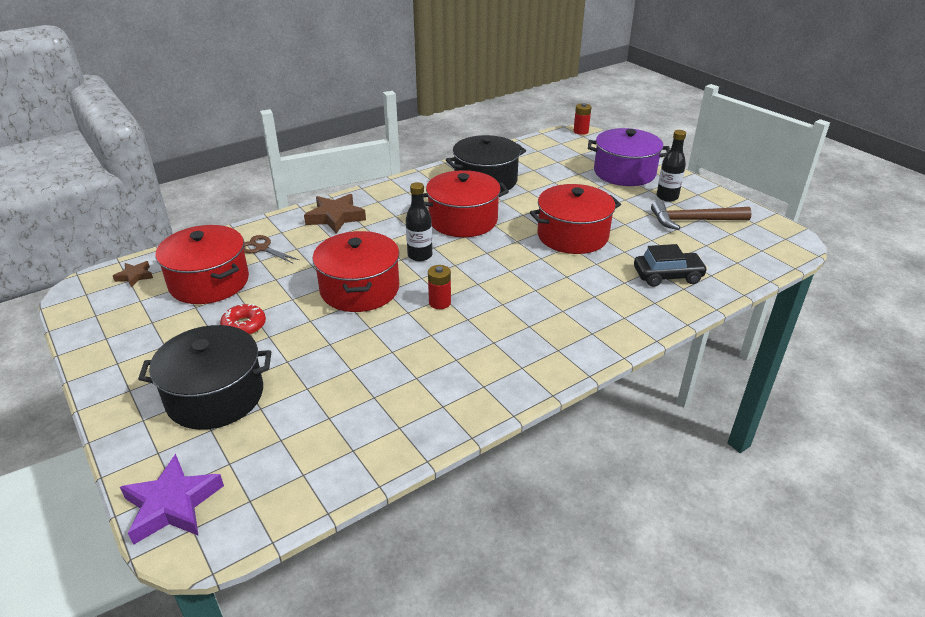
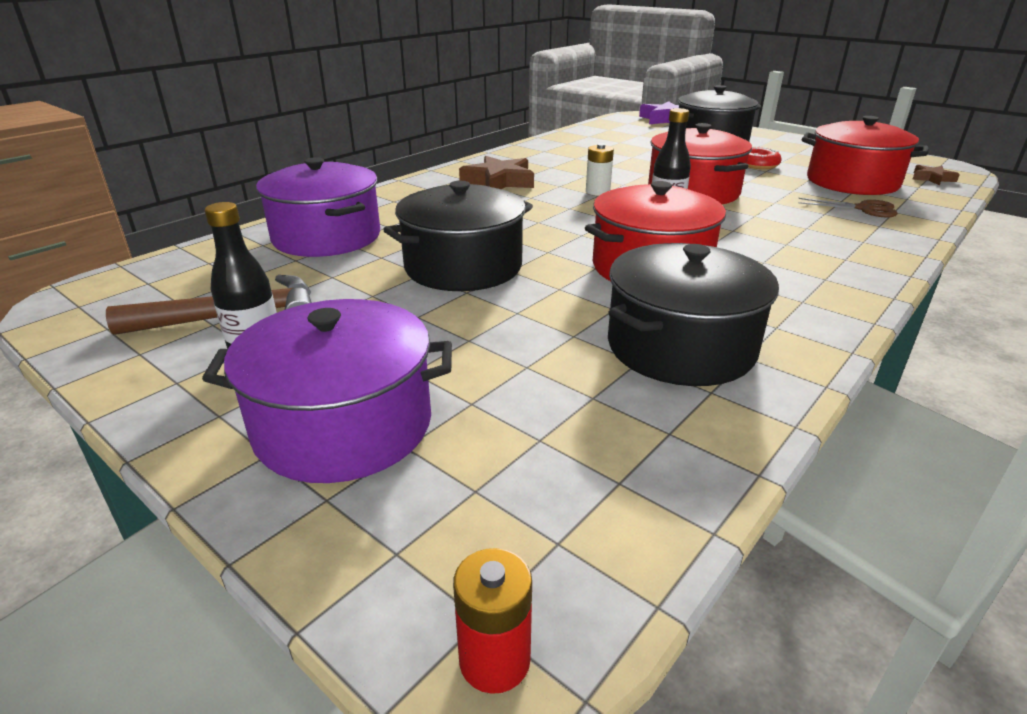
camera: 165 degrees right, 5 degrees down
(335, 217) = (845, 248): brown star -> brown star (499, 181)
(439, 303) = (597, 192): red battery -> white battery
(572, 236) = (463, 267): red pot -> black pot
(667, 276) = (326, 237): black car -> purple pot

